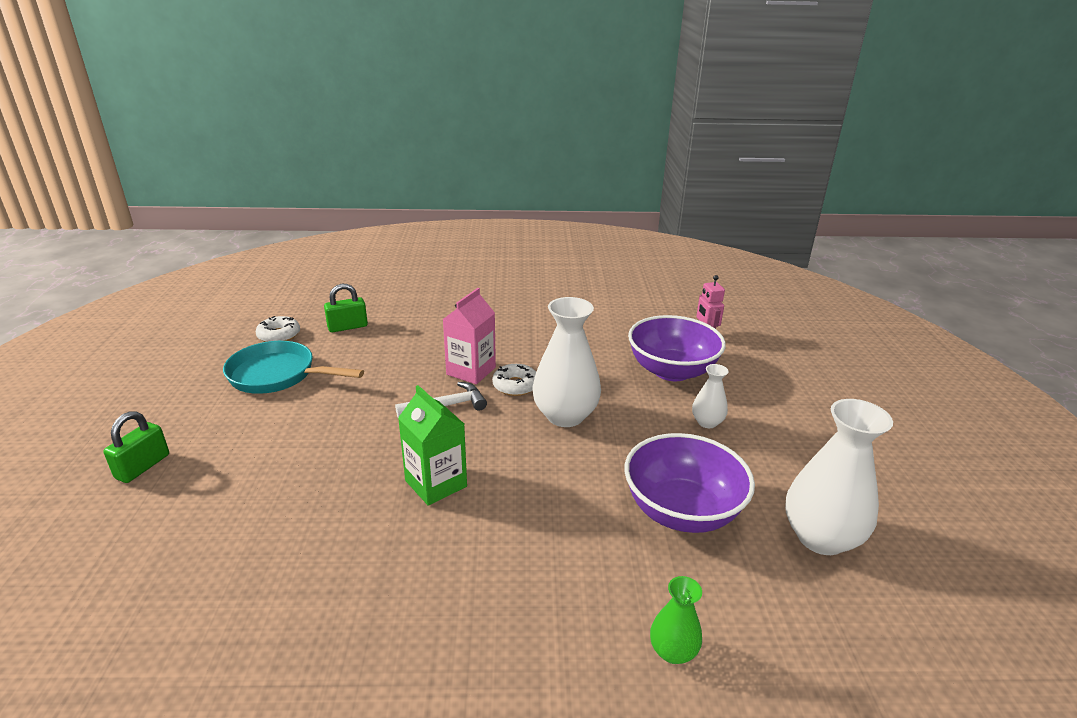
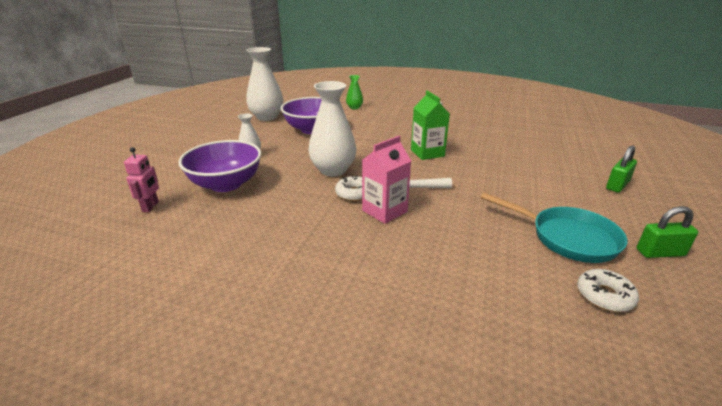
camera: 160 degrees left, 0 degrees up
(347, 327) = (518, 293): green padlock -> green padlock (660, 253)

